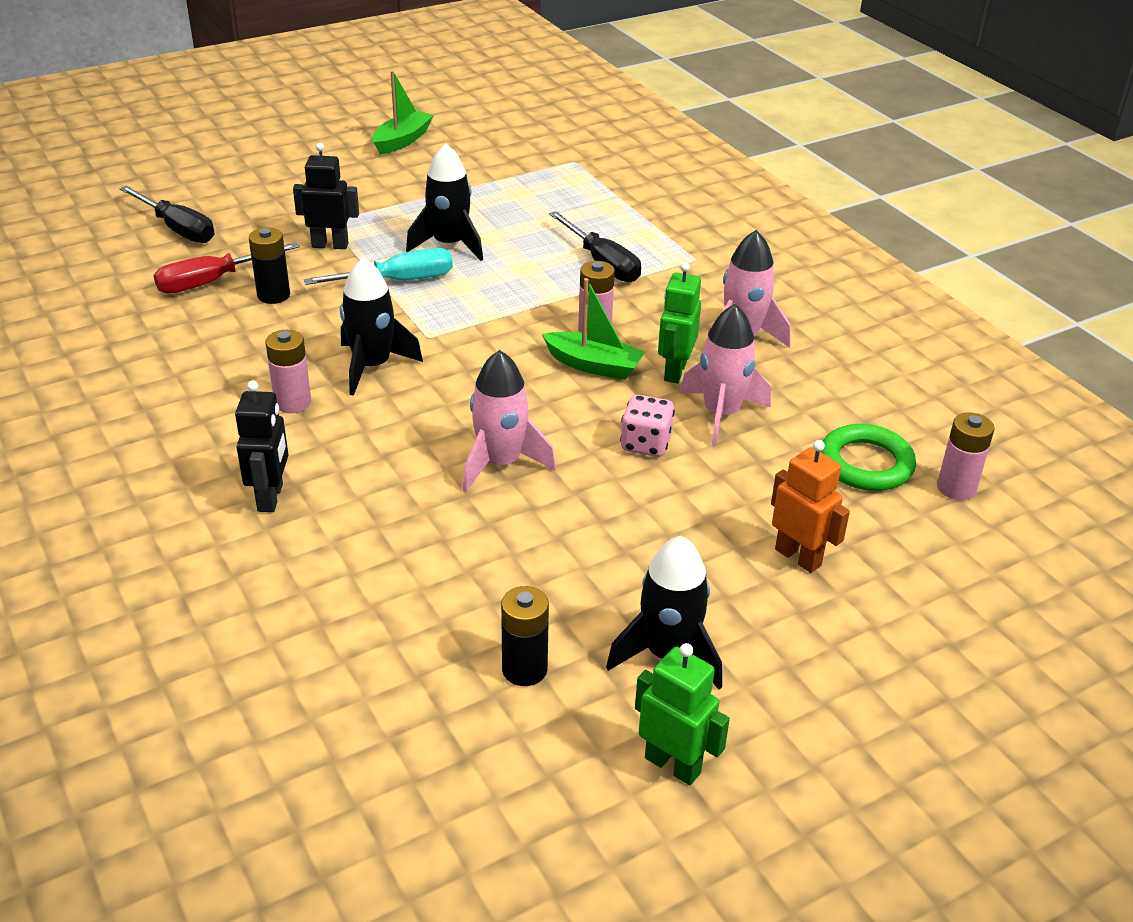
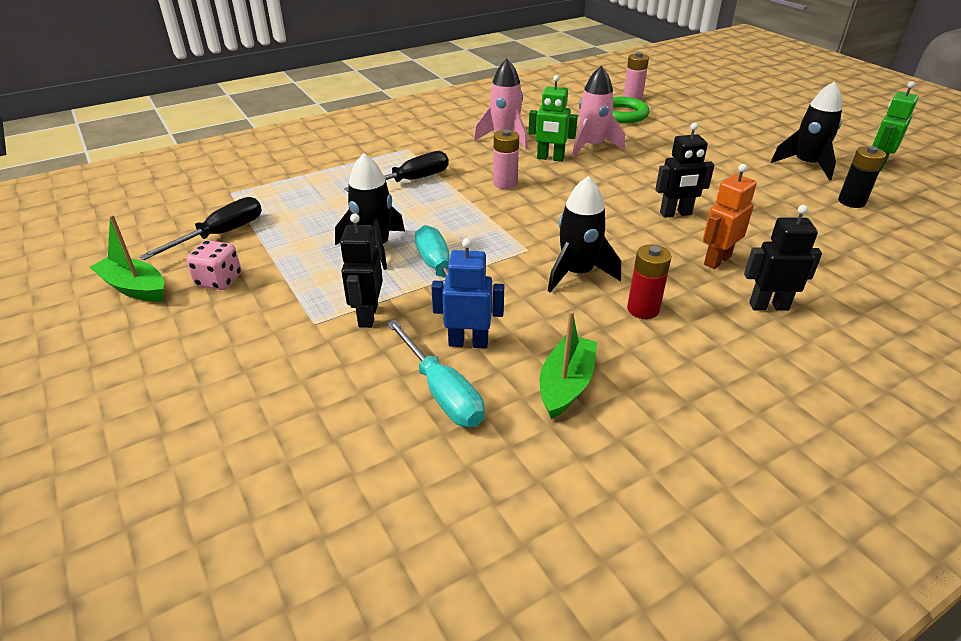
camera: 90 degrees left, 0 degrees up
(177, 229) = (310, 446): black screwdriver -> black screwdriver (220, 234)
(212, 281) = (442, 392): red screwdriver -> turquoise screwdriver
(273, 295) = (468, 342): black battery -> blue robot
(293, 403) = (643, 309): pink battery -> red battery
(500, 463) = (675, 214): pink rocket -> black robot
(594, 365) = (550, 183): green boat -> green boat (566, 385)
(646, 444) = (632, 168): pink dice -> pink dice (219, 281)
(798, 557) = (709, 133): orange robot -> orange robot (717, 260)

